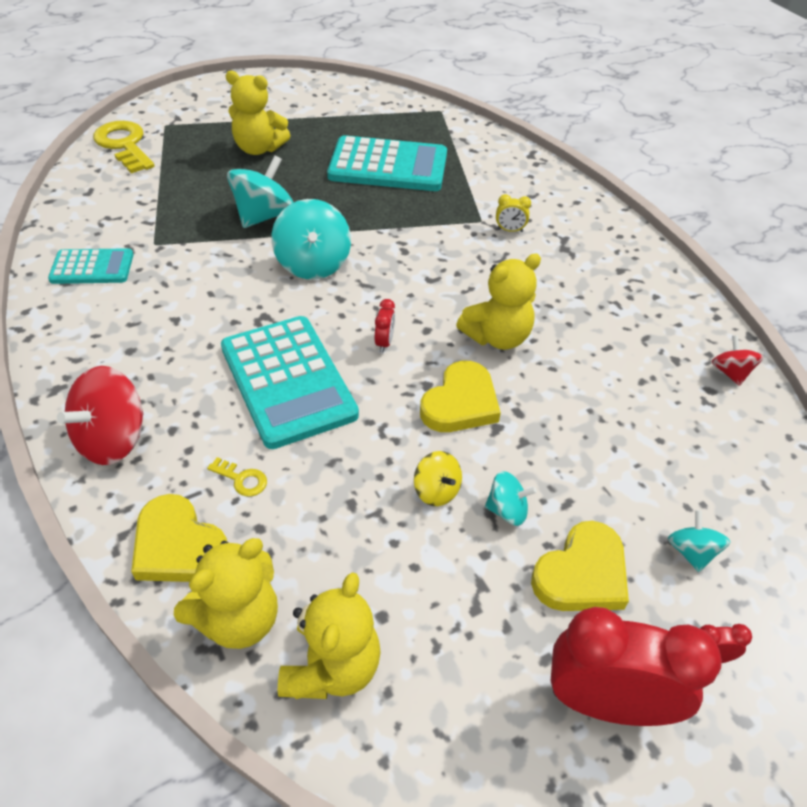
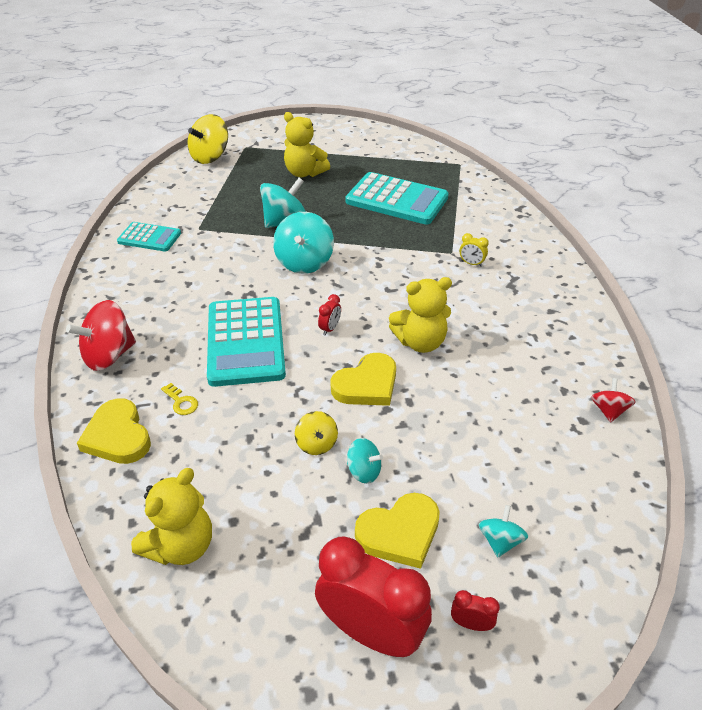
camera: 20 degrees right, 5 degrees down
(124, 145) = (210, 157): yellow key -> yellow spinning top
(238, 618) = (134, 495): yellow teddy bear -> none

